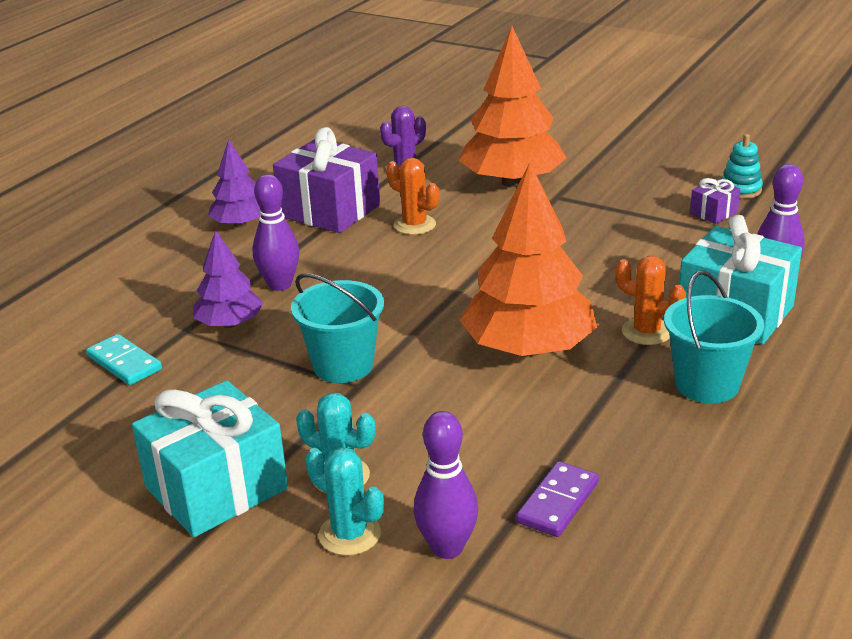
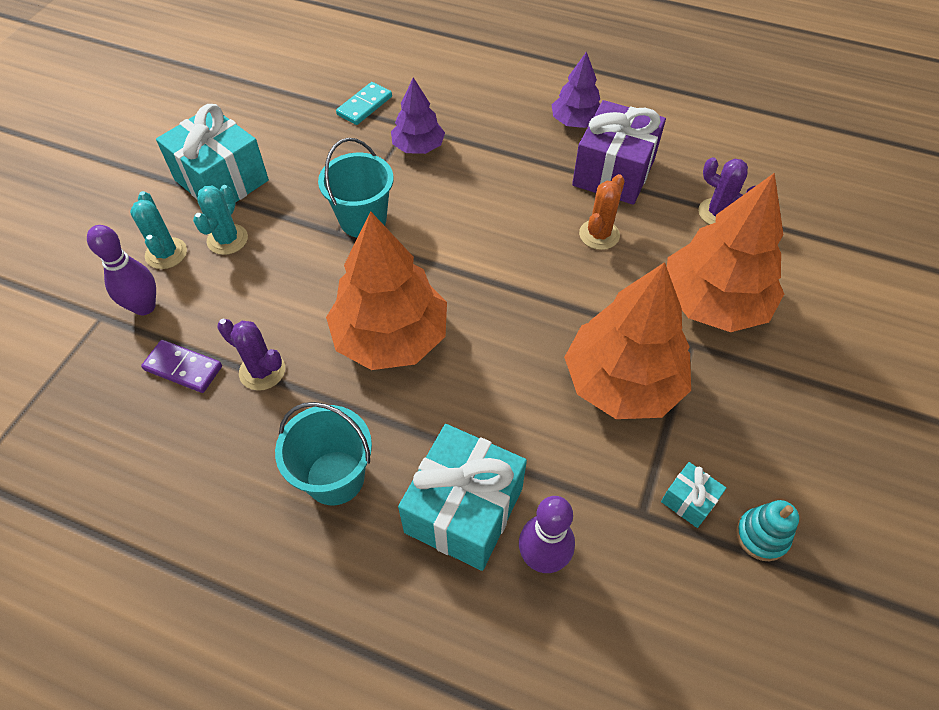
camera: 80 degrees right, 25 degrees up
(280, 285) = (479, 164): purple bowling pin -> none
(349, 534) = (166, 253): turquoise cactus -> turquoise cactus turned 45 degrees counterclockwise
(567, 437) = (262, 371): none -> purple cactus
(596, 229) = (623, 382): none -> orange tree
(646, 332) = (423, 428): orange cactus -> none
(713, 213) = (688, 501): purple gift -> turquoise gift

